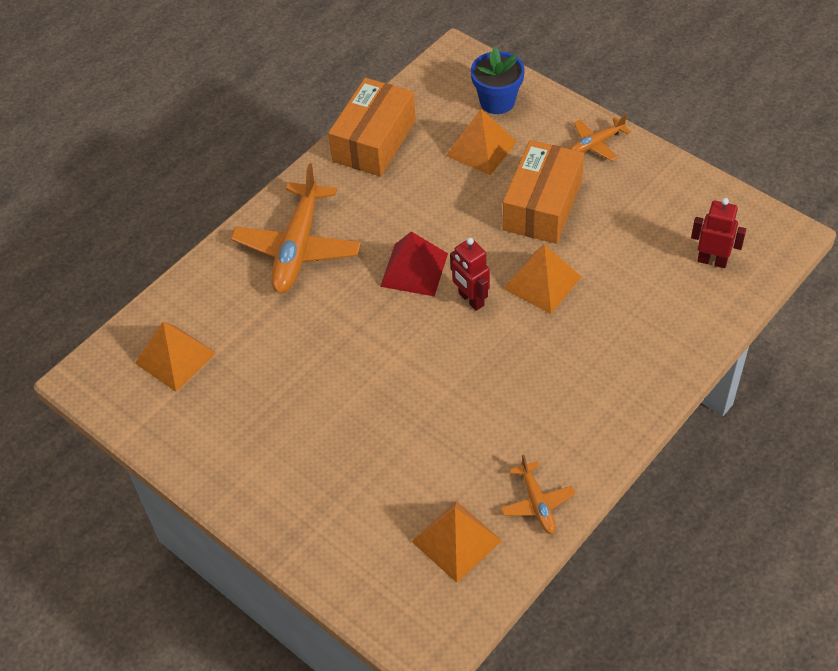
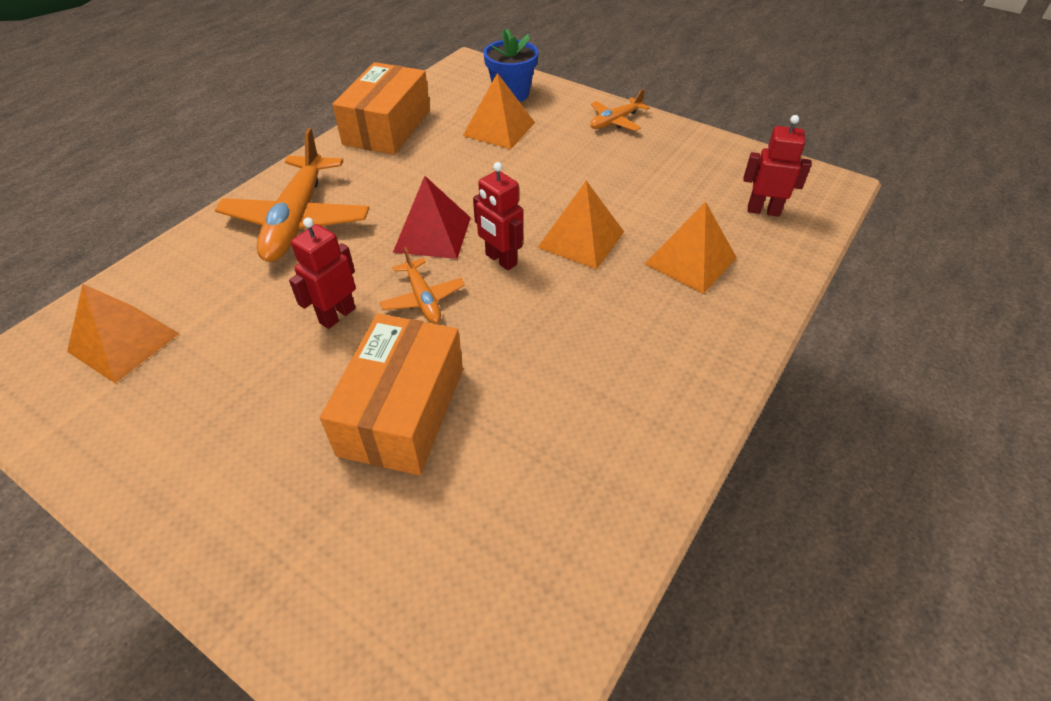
camera: 10 degrees left, 5 degrees down
(336, 344) = (337, 315): none -> red robot
(456, 541) = (508, 565): orange pyramid -> orange pyramid (690, 260)
(537, 503) = (618, 498): orange plane -> orange plane (423, 298)
(542, 205) = (569, 171): orange box -> orange box (402, 411)

